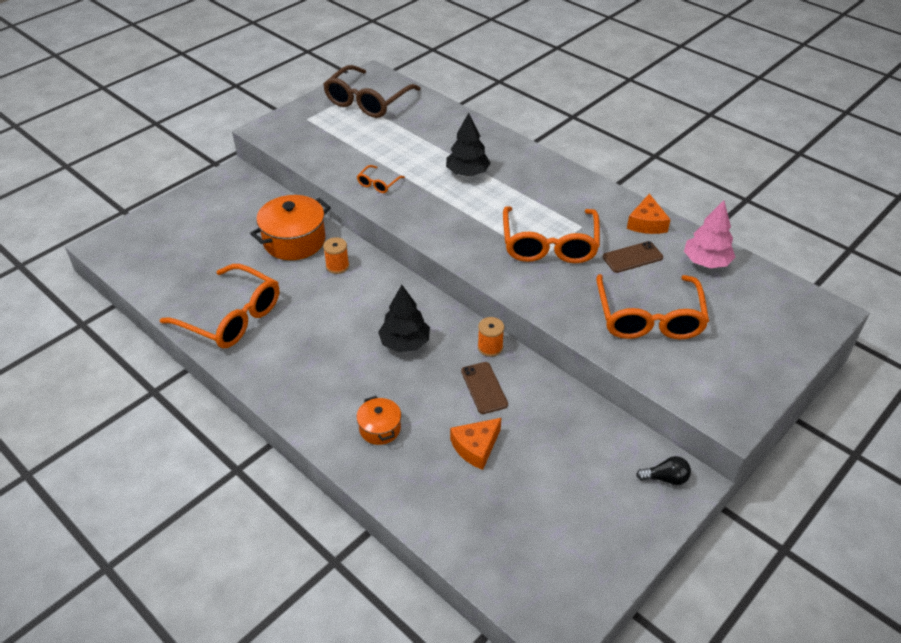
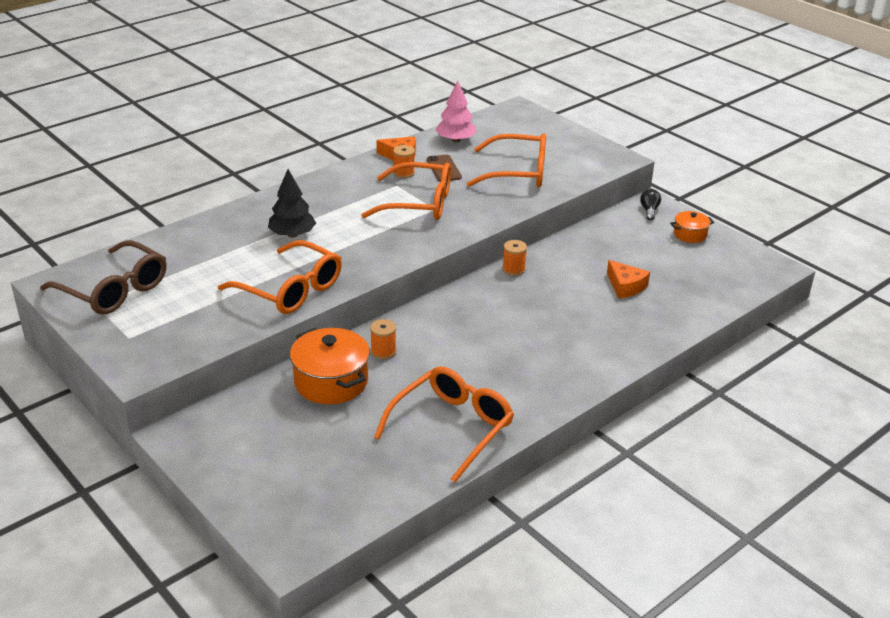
camera: 85 degrees left, 10 degrees down
(378, 184) = (291, 290): orange glasses -> orange glasses, size x2.26
(380, 428) = (607, 333): orange pot -> orange pot (690, 234)
(405, 343) = (503, 314): black tree -> none
(484, 388) = (561, 277): brown phone -> none
(610, 229) = (404, 173): none -> orange spool

